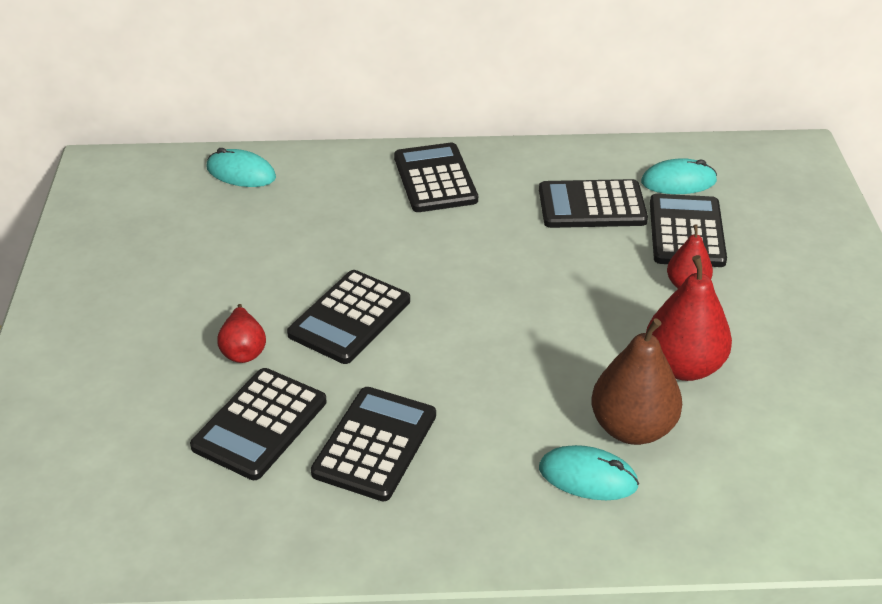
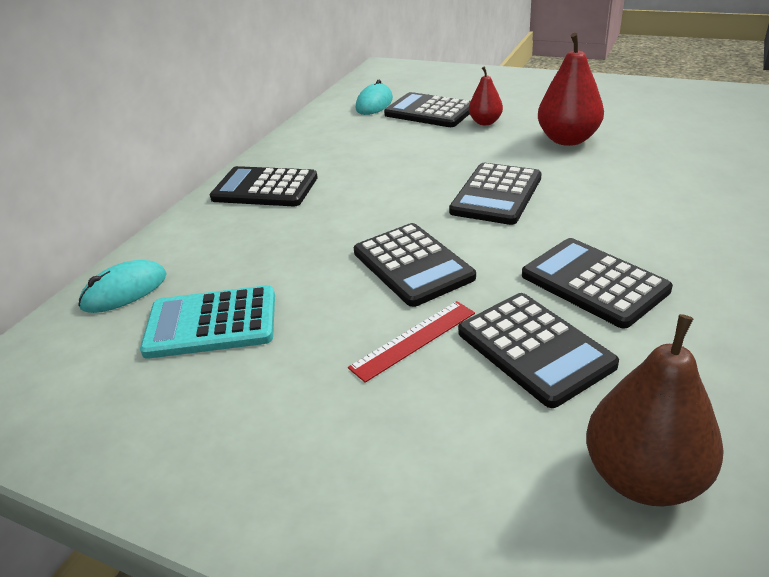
camera: 60 degrees left, 5 degrees down
(220, 235) = (211, 323): none -> turquoise calculator
(243, 350) = (413, 340): red pear -> red ruler
(588, 477) = (669, 194): turquoise mouse -> none
(592, 206) = (369, 135): black calculator -> black calculator (496, 195)
(632, 428) = (623, 168): brown pear -> brown pear (644, 478)

